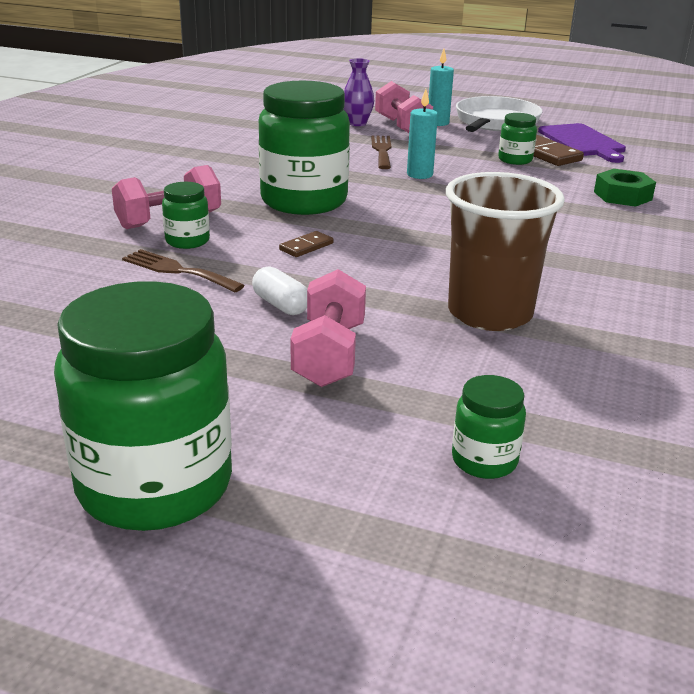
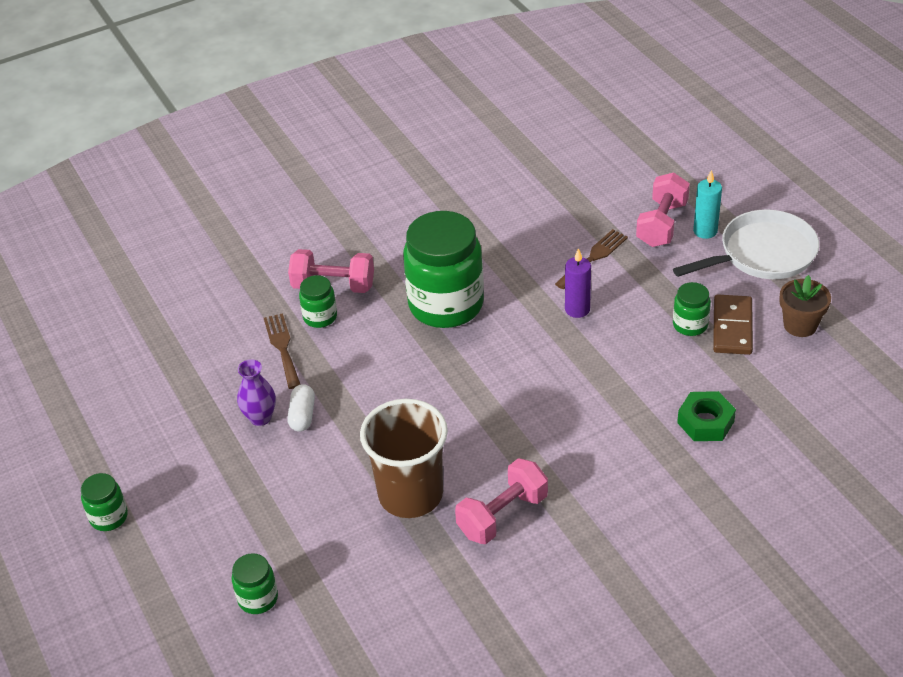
camera: 45 degrees right, 15 degrees up
(155, 485) = (109, 517): green jar -> green jar, size x0.45
(306, 246) = (384, 362): brown domino -> none
(329, 355) = (278, 475): pink dumbbell -> pink dumbbell (502, 515)
(357, 123) = (629, 201): purple vase -> purple vase (260, 418)
(419, 175) = (577, 309): turquoise candle -> purple candle
(582, 142) = (800, 325): purple cutting board -> brown flower pot

